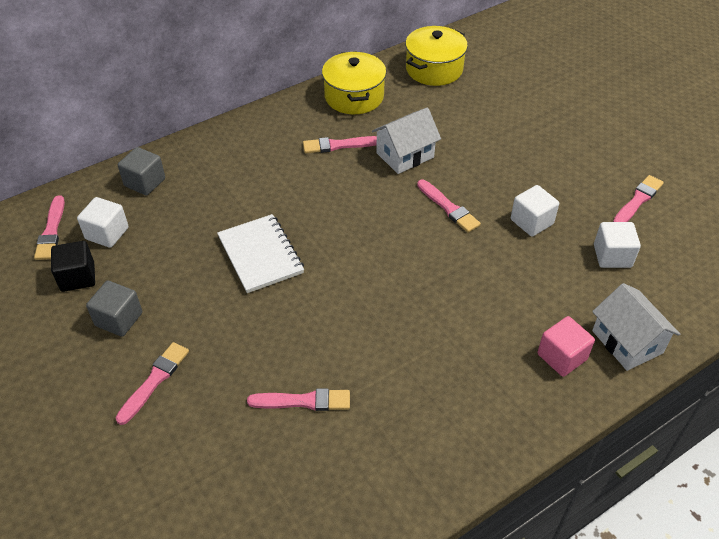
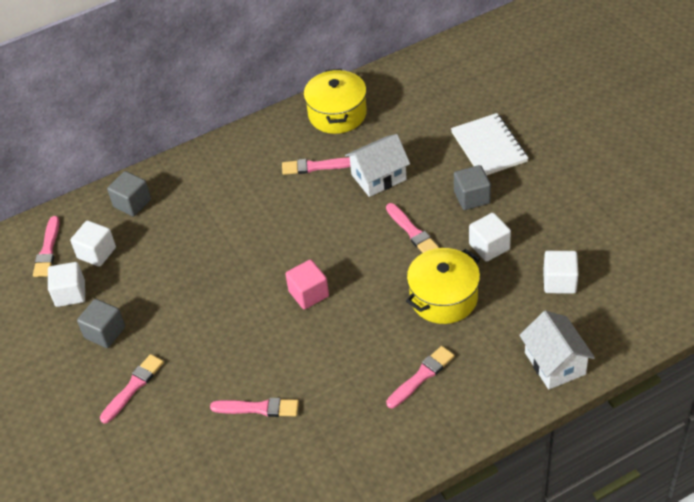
camera: 10 degrees right, 0 degrees up
(77, 277) = (70, 293): black cube -> white cube
(260, 255) = (233, 275): white notebook -> white notebook (489, 147)
(434, 69) = (421, 83): yellow pot -> yellow pot (443, 298)
(504, 174) = (472, 197): none -> grey cube
(562, 357) = (492, 375): pink cube -> pink cube (308, 294)
(637, 200) = (597, 226): pink brush -> pink brush (421, 376)

